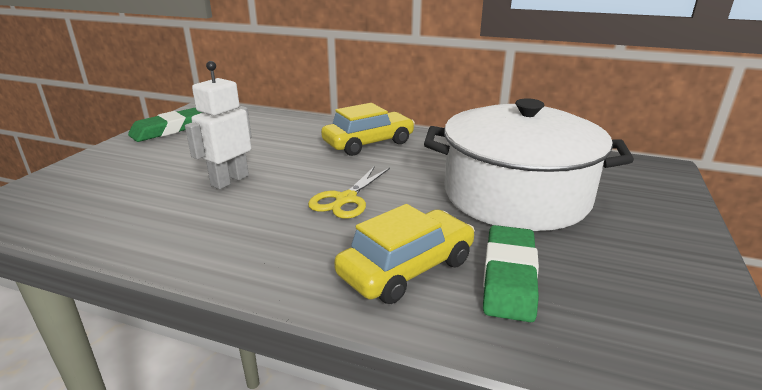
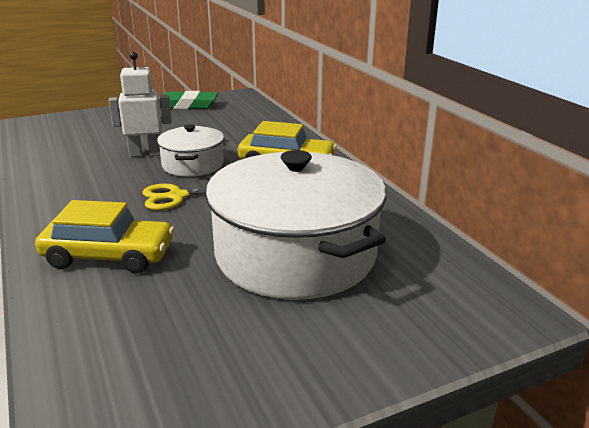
camera: 45 degrees right, 0 degrees up
(297, 172) = (193, 165): none -> white pot
(509, 277) = (145, 299): green eraser -> none

